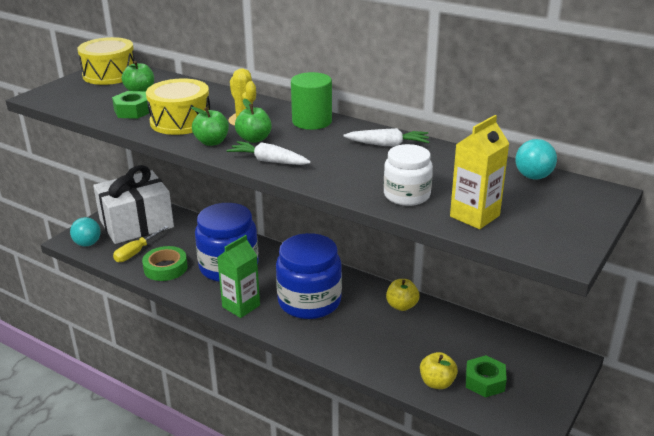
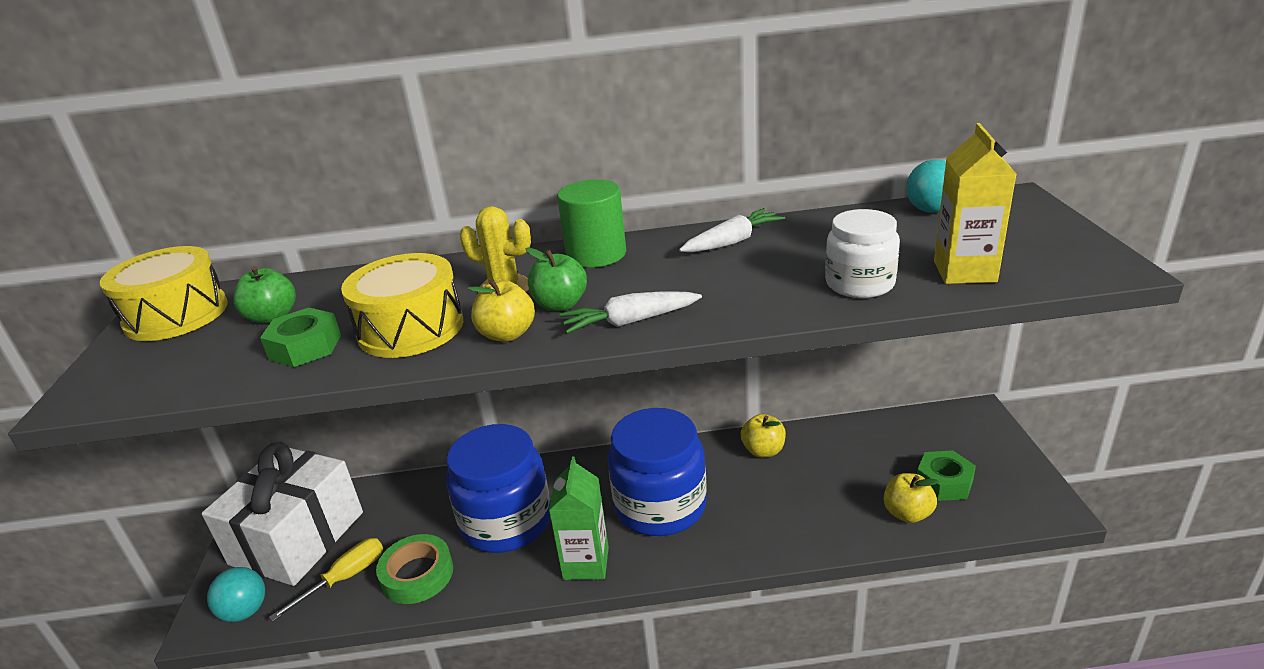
camera: 35 degrees left, 0 degrees up
(136, 252) = (345, 578): yellow screwdriver -> yellow screwdriver turned 135 degrees counterclockwise
(212, 142) = (507, 334): green apple -> yellow apple

